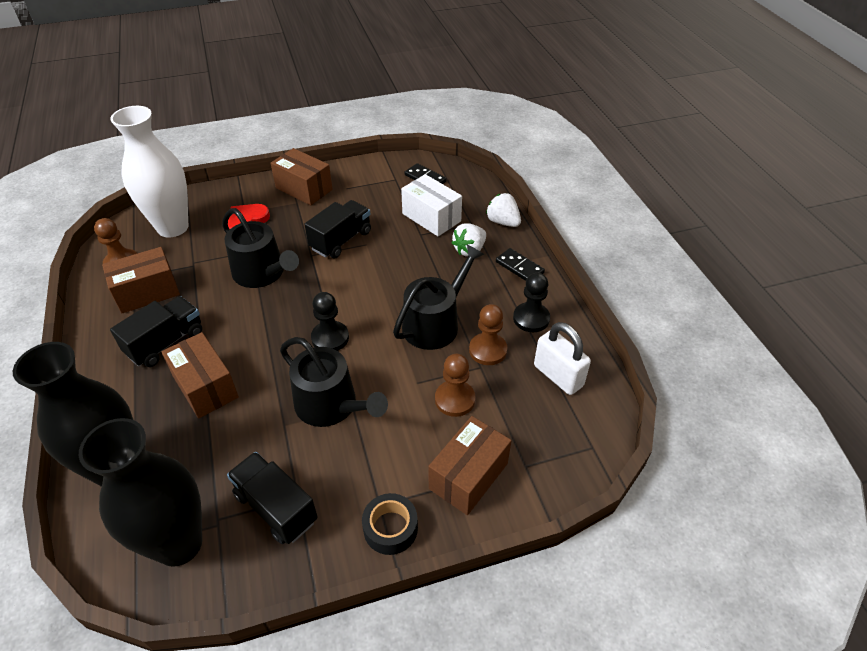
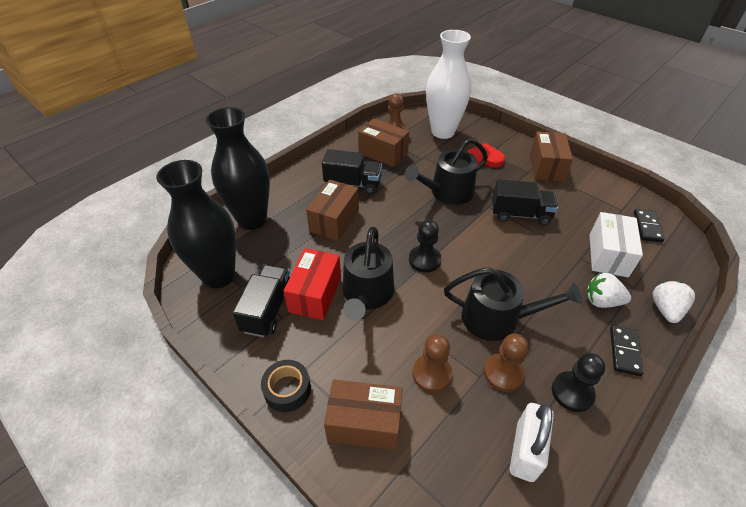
camera: 60 degrees right, 0 degrees up
(262, 273) = (447, 192): black watering can -> black watering can turned 45 degrees clockwise
(293, 451) = (315, 294): none -> red box

